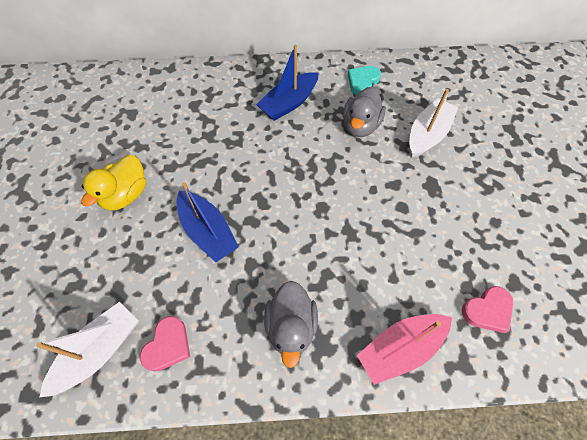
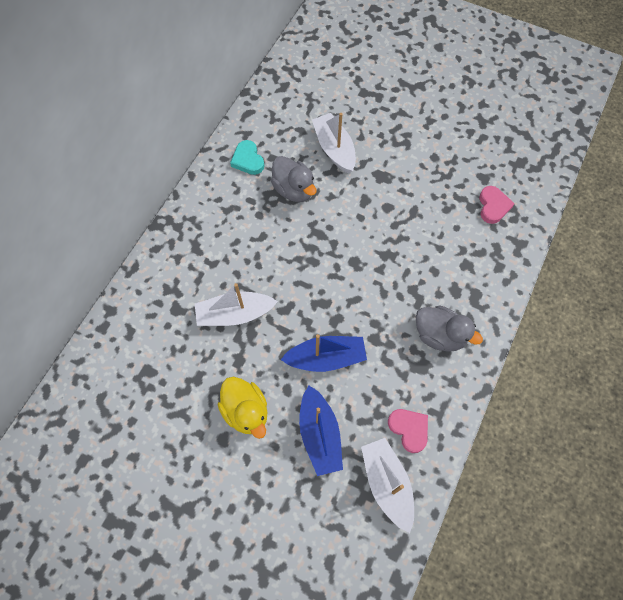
camera: 60 degrees left, 5 degrees up
(212, 143) = (235, 314): none -> white boat
(289, 103) = (231, 229): blue boat -> blue boat (319, 434)
(400, 348) = (491, 274): pink boat -> none

